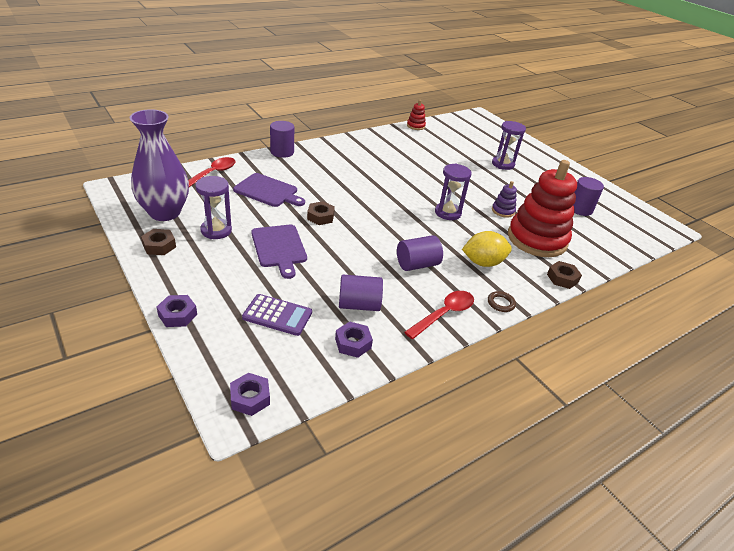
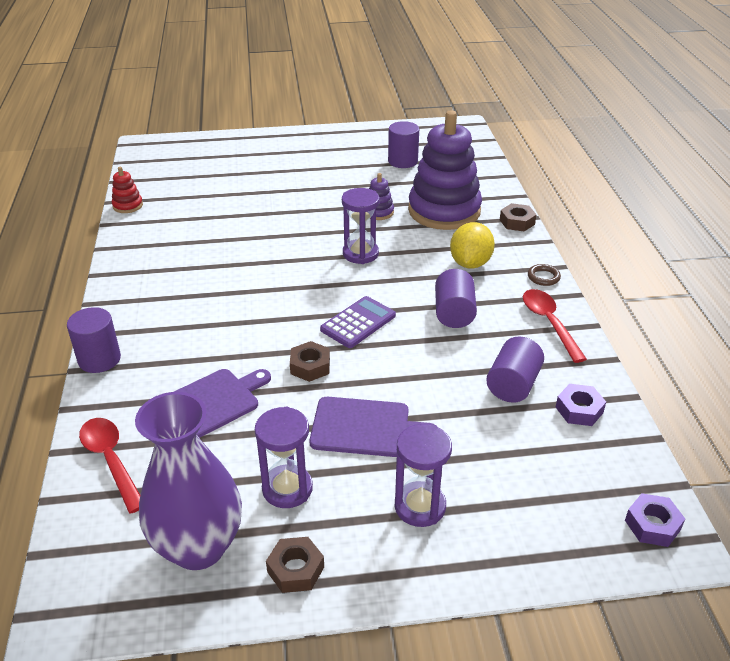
camera: 60 degrees left, 0 degrees up
(177, 315) = (478, 572): purple nut -> none
(277, 315) = (510, 464): purple calculator -> purple calculator (358, 323)
(503, 164) = (279, 174): purple hourglass -> purple hourglass (420, 506)
(537, 239) = (444, 211): red stacking toy -> purple stacking toy

